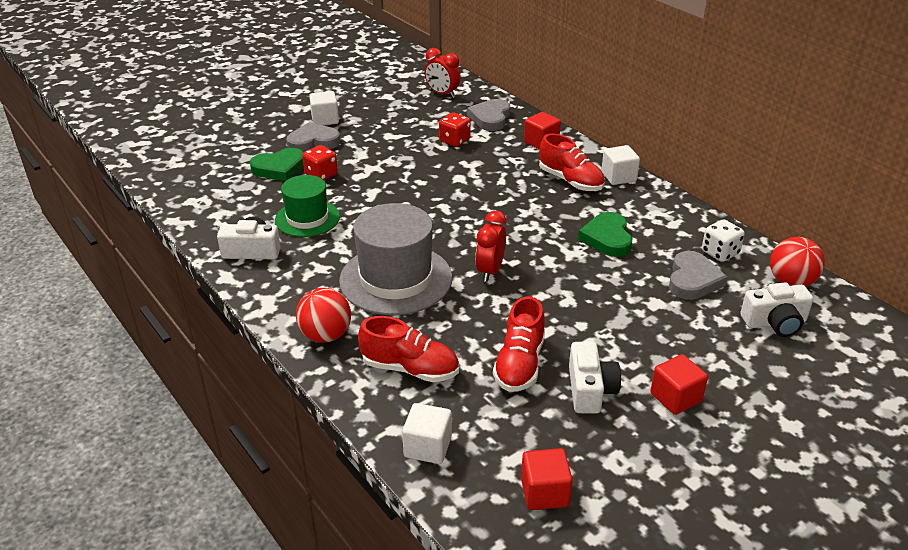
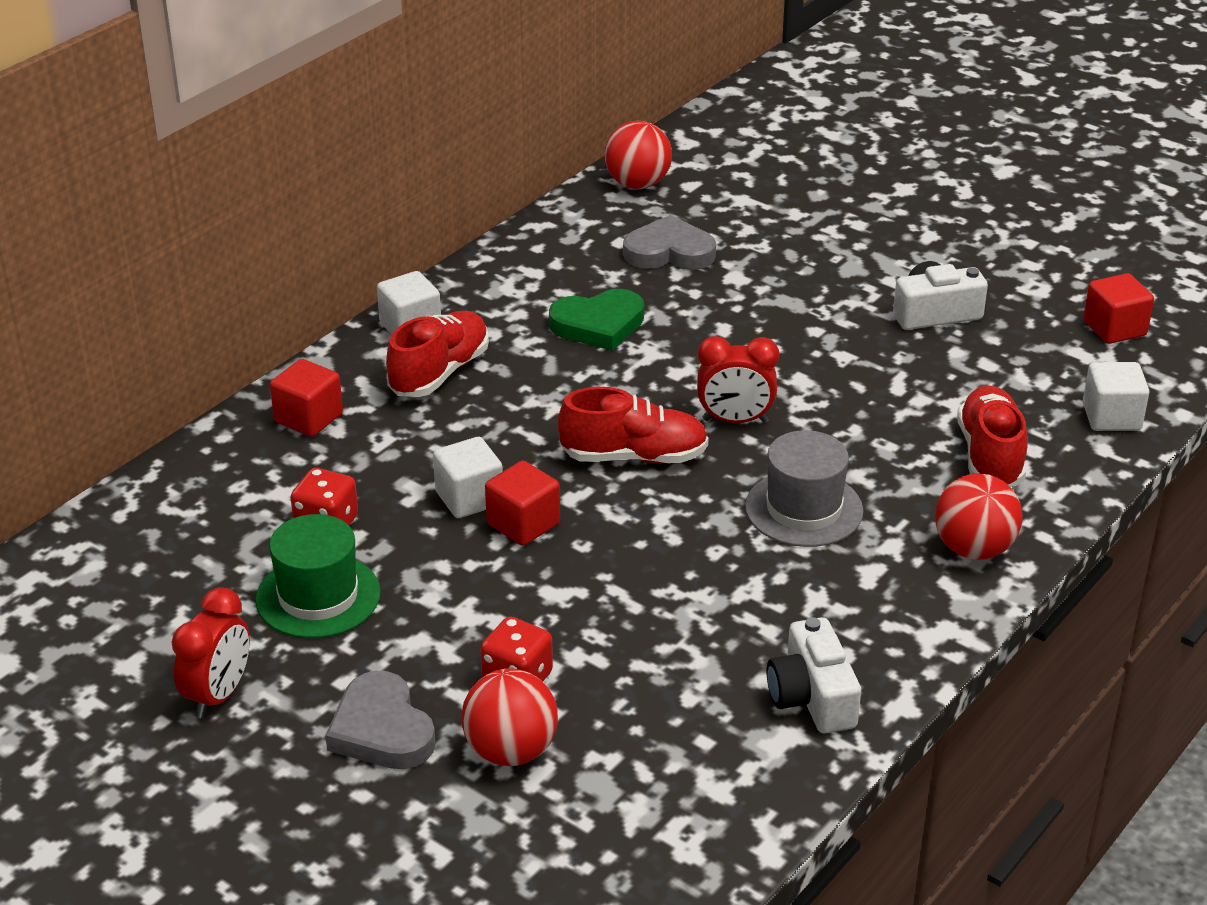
camera: 105 degrees left, 0 degrees up
(279, 168) = (511, 751): green heart -> red ball
(307, 218) = (680, 655): green hat -> green hat (318, 596)
(325, 120) = (270, 739): white cube -> white cube (469, 498)
(396, 279) = (804, 509): grey hat -> grey hat, size x0.63
(442, 94) = (110, 579): red clock -> red clock (218, 695)
(490, 118) = (218, 493): grey heart -> none
(519, 364) = (922, 369): red shoe -> red shoe (634, 456)
(675, 398) = (909, 256): red cube -> red cube (523, 524)
(720, 253) = (594, 233): white dice -> none
(775, 322) = (729, 195): white camera -> none

